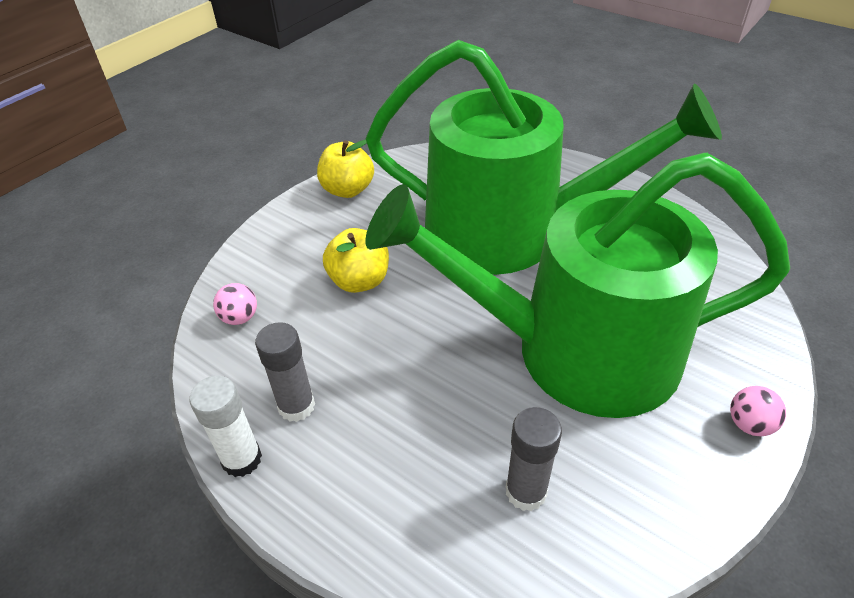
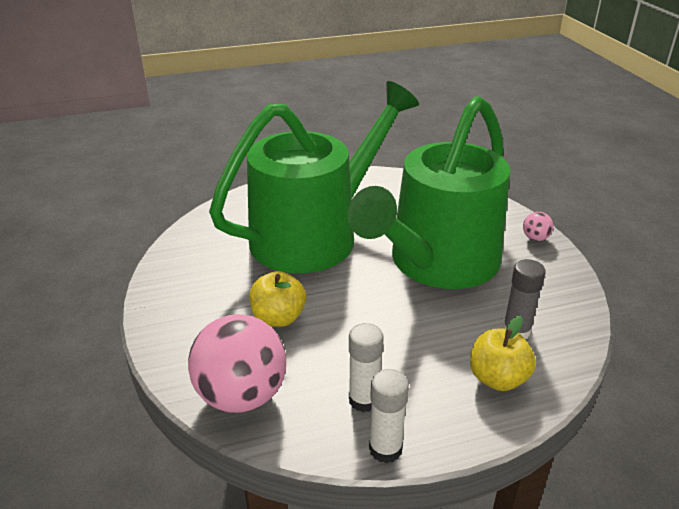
camera: 55 degrees left, 10 degrees down
(240, 318) = (242, 395): pink ball -> pink ball, size x2.39
(296, 406) = (364, 400): grey glue stick -> white glue stick
(347, 190) = (172, 280): yellow apple -> yellow apple (497, 378)

